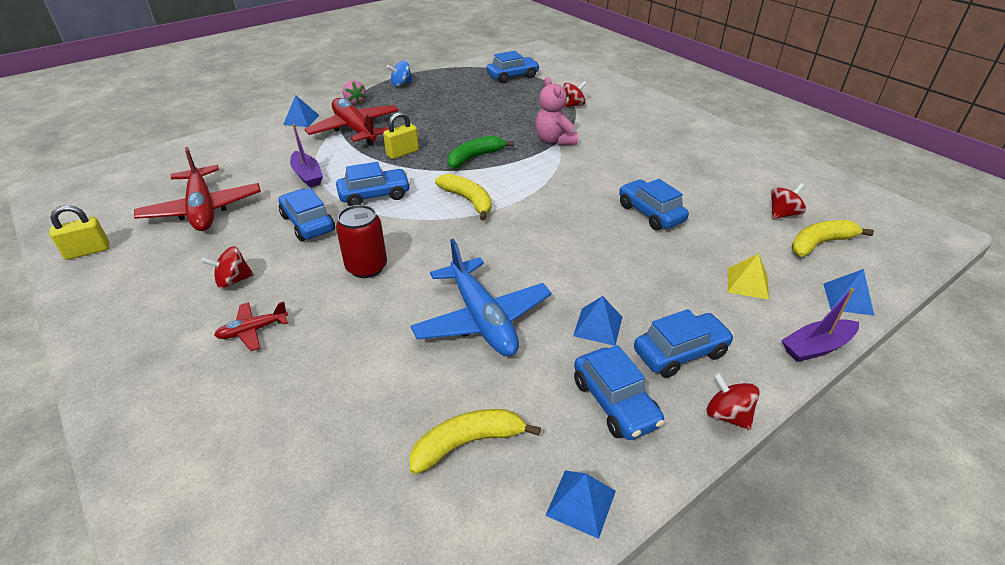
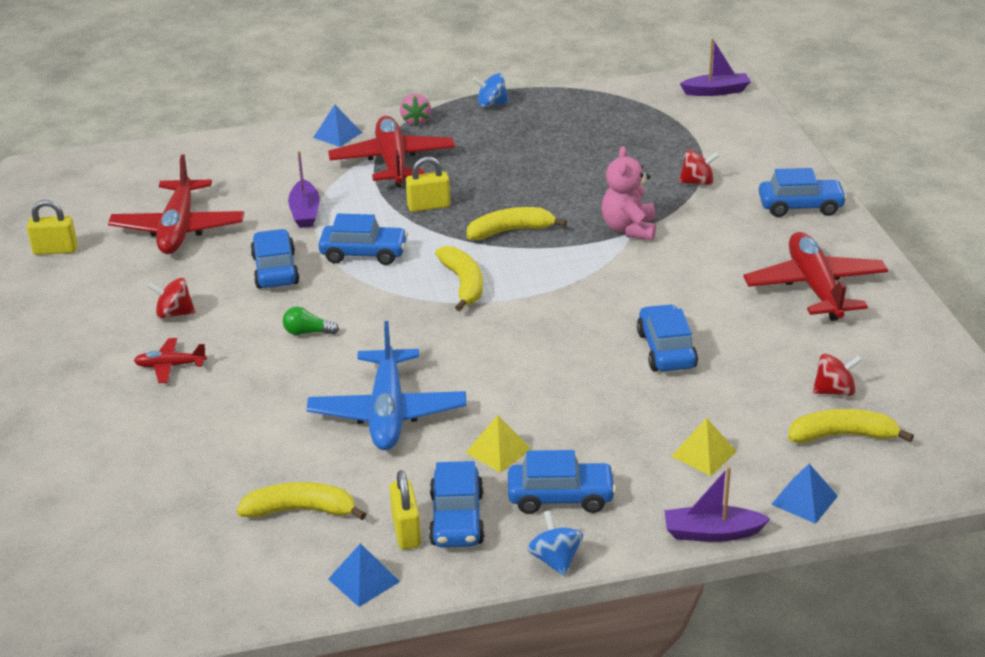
camera: 25 degrees right, 5 degrees down
(366, 267) = (307, 332): red can -> green light bulb
(475, 157) = (510, 231): green banana -> yellow banana
(512, 76) = (651, 120): blue car -> blue car (800, 206)
(538, 56) = (716, 91): none -> purple boat
(580, 431) = (406, 531): none -> yellow padlock
(598, 326) = (498, 450): blue pyramid -> yellow pyramid
(703, 151) = (815, 287): none -> red plane
(727, 415) = (555, 560): red spinning top -> blue spinning top

